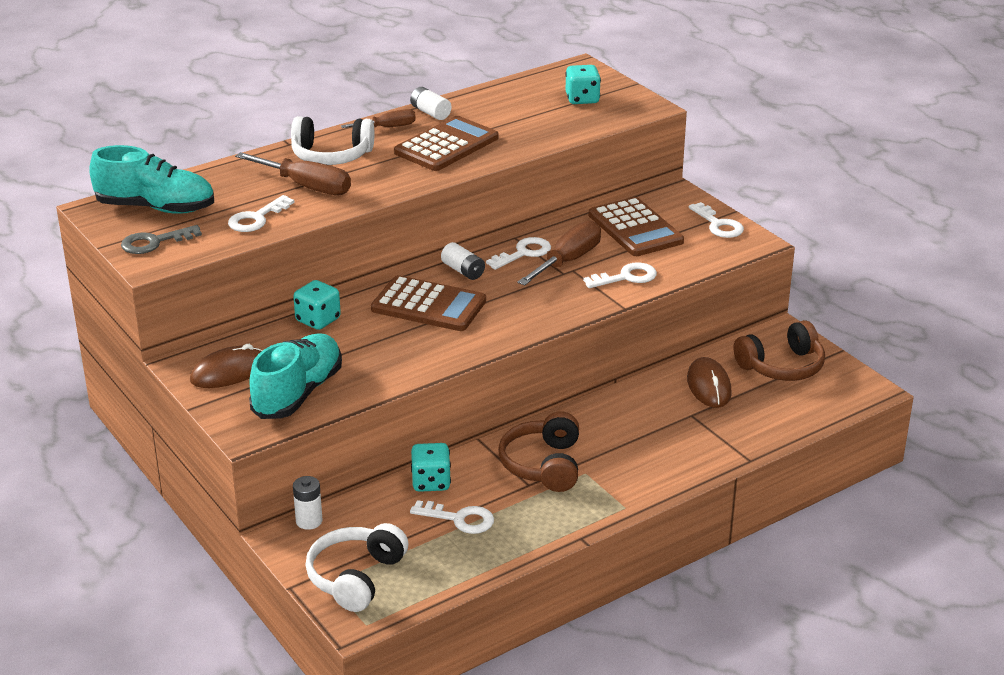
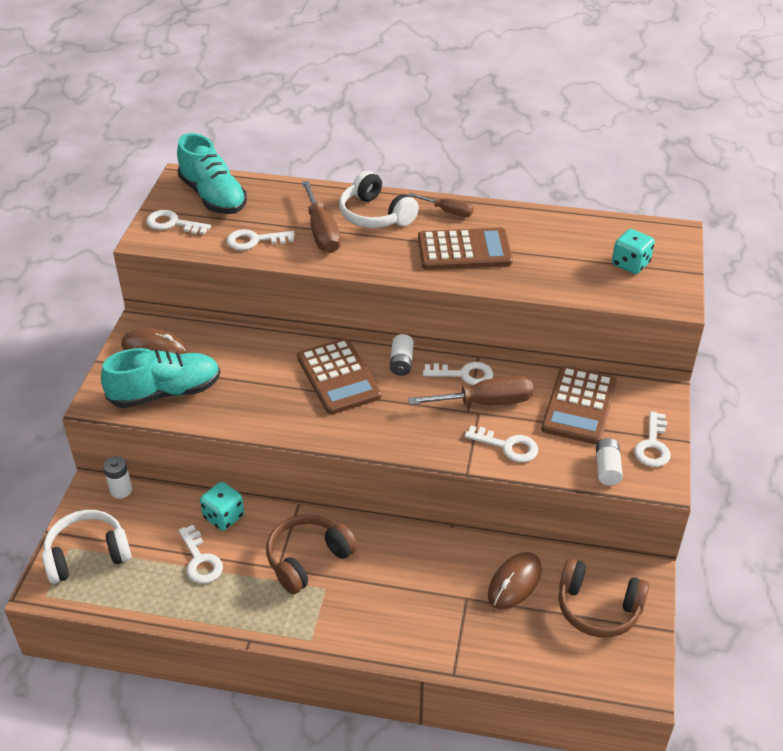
camera: 45 degrees right, 10 degrees up
(154, 242) = (173, 223): grey key -> white key
(318, 320) = (257, 342): turquoise dice -> none
(430, 113) = (496, 214): white battery -> white battery (607, 469)

